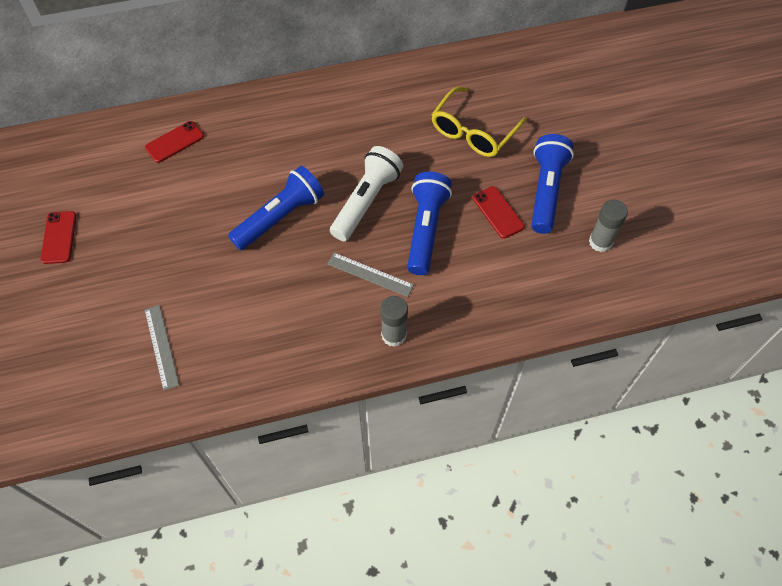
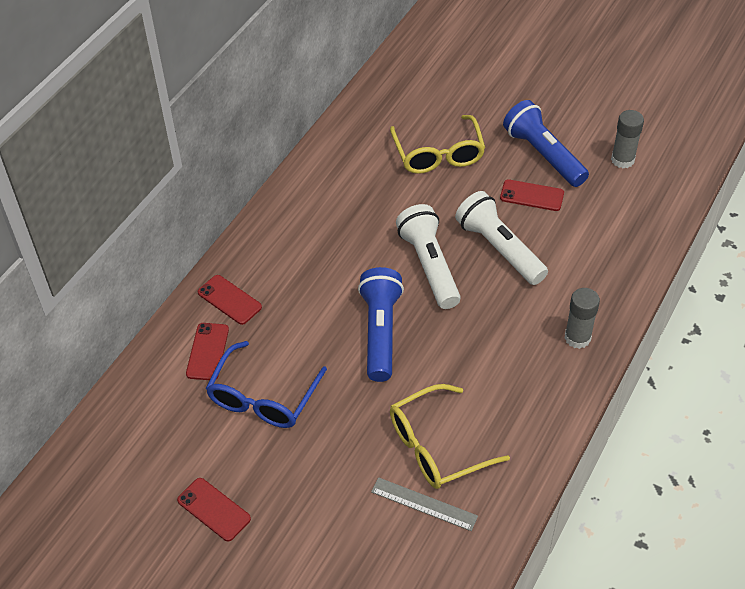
camera: 45 degrees left, 10 degrees down
(166, 197) = (263, 398): none -> blue glasses
(214, 319) = (436, 447): none -> yellow glasses
(226, 121) = (229, 300): none -> red phone
(370, 274) = (504, 313): grey ruler -> none
(425, 229) = (499, 249): blue flashlight -> white flashlight

